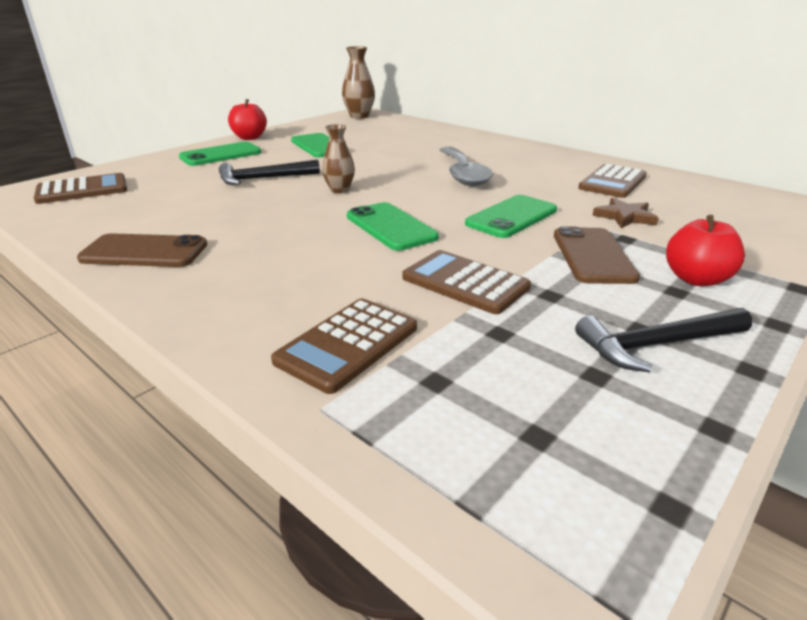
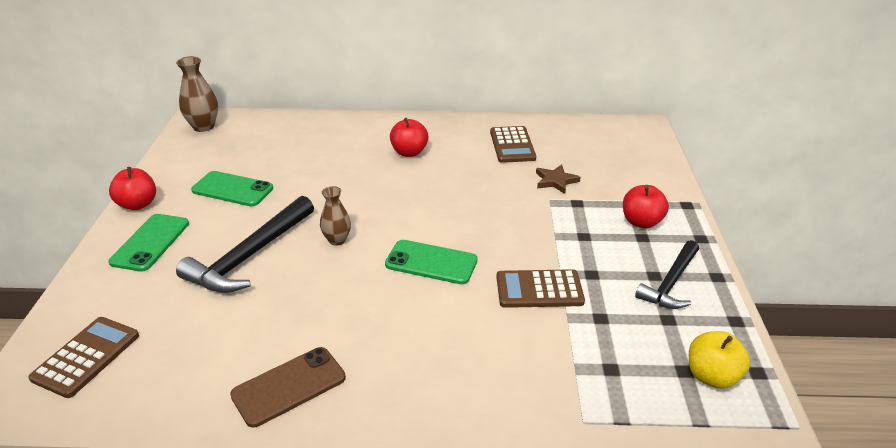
camera: 40 degrees left, 5 degrees up
(263, 179) = (249, 256): black hammer -> black hammer, size x1.52
(348, 344) = (540, 374): brown calculator -> none
(463, 174) = (405, 178): grey spoon -> none
(494, 162) = (409, 152): none -> red apple
(511, 217) = (493, 213): green phone -> none
(575, 467) = (712, 376): none -> yellow apple
(593, 256) = (577, 228): brown phone -> none

